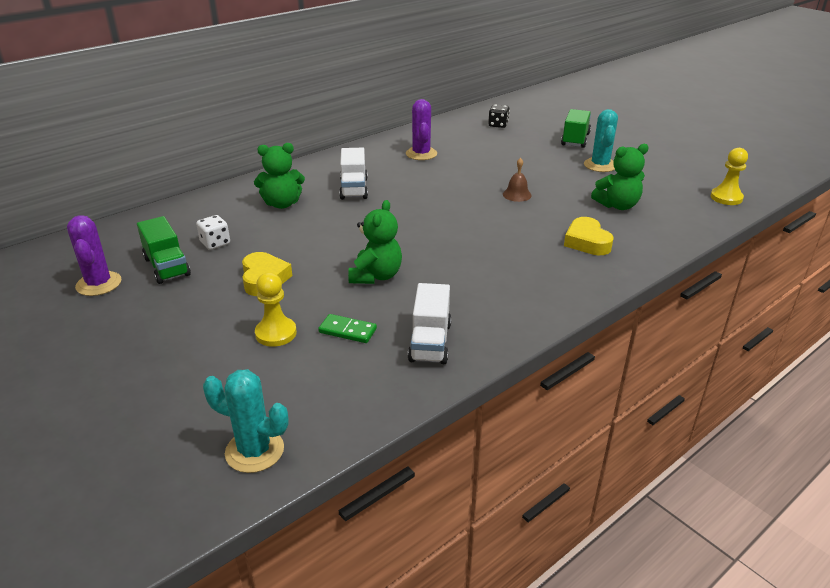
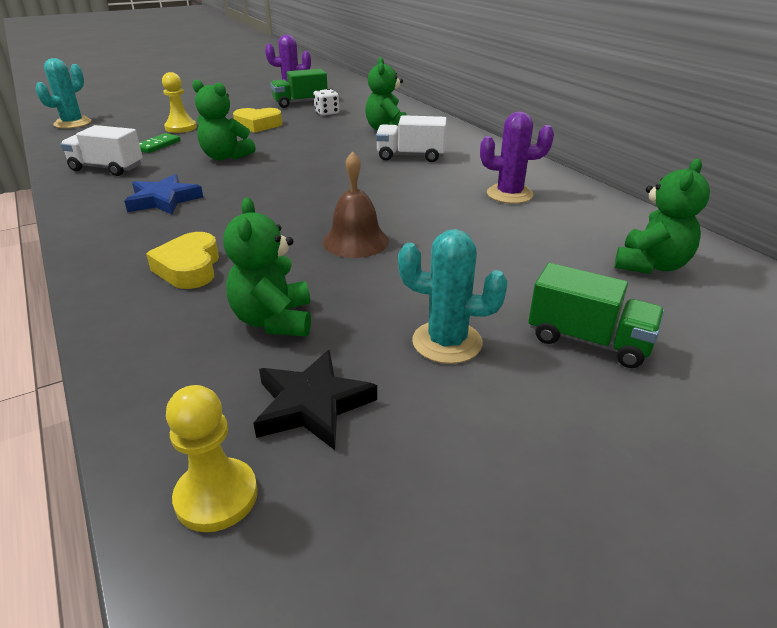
camera: 100 degrees right, 0 degrees up
(491, 282) = (163, 200): none -> blue star
(498, 125) = (651, 265): black dice -> green teddy bear
(517, 194) = (355, 241): brown bell -> brown bell, size x1.52
(587, 242) = (189, 268): yellow heart -> yellow heart turned 90 degrees counterclockwise
(666, 188) = (312, 405): none -> black star

